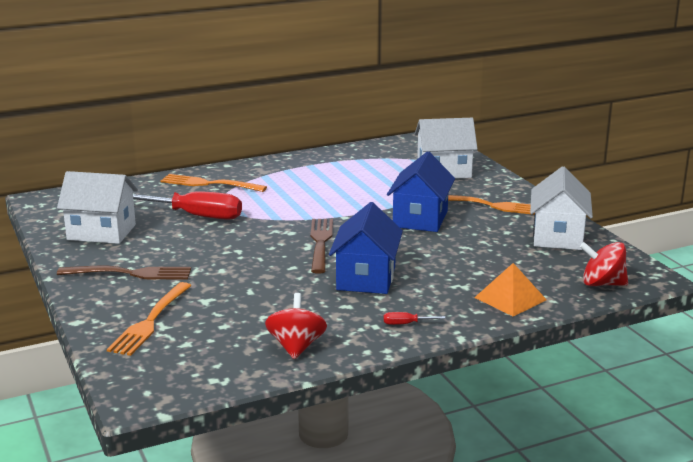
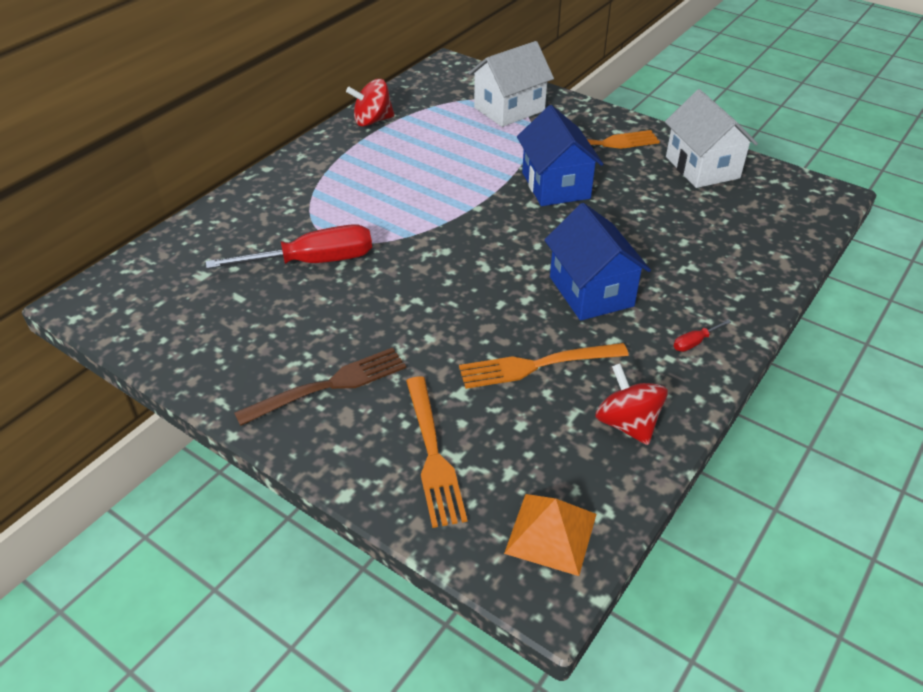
camera: 30 degrees left, 20 degrees up
(101, 232) = (222, 330): white house -> none
(209, 184) = (276, 205): orange fork -> orange fork (537, 365)
(320, 243) = (493, 256): brown fork -> none
(510, 298) = (748, 268): orange pyramid -> orange pyramid (551, 533)
(602, 284) = (801, 217): red spinning top -> red spinning top (372, 121)

